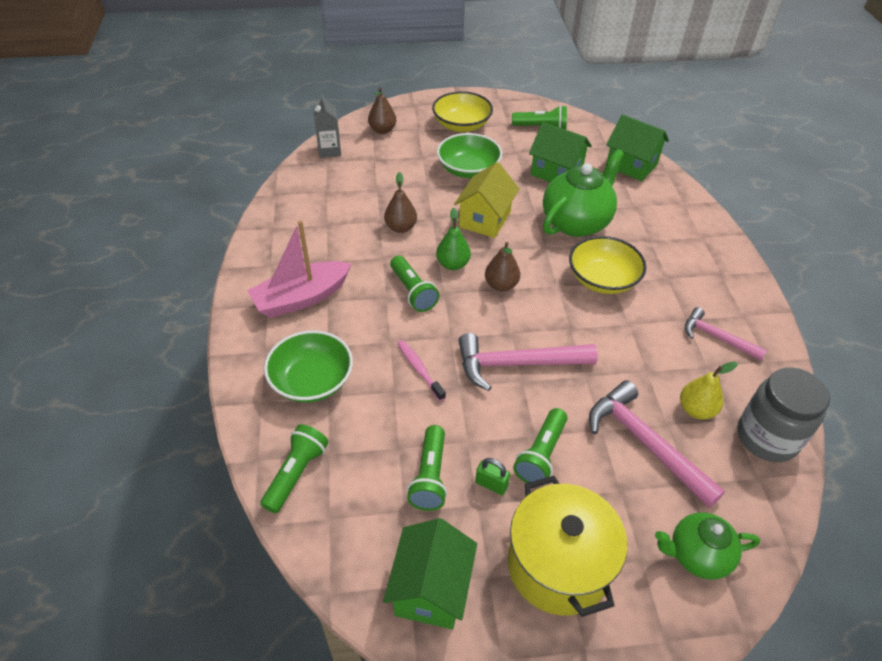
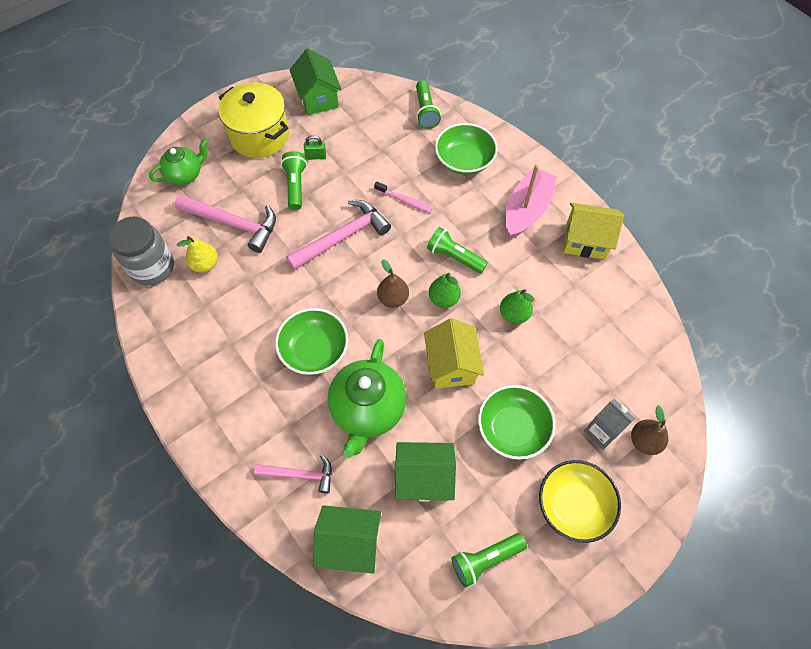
camera: 150 degrees right, 15 degrees up
(279, 248) = (585, 241): none -> yellow house
(329, 150) = (662, 375): grey carton -> grey carton (601, 432)
(401, 227) = (514, 314): brown pear -> green pear
(430, 476) = (353, 144): green flashlight -> none
(602, 279) = (314, 350): yellow bowl -> green bowl
(716, 337) = (202, 337): pink hammer -> pink hammer (300, 474)

